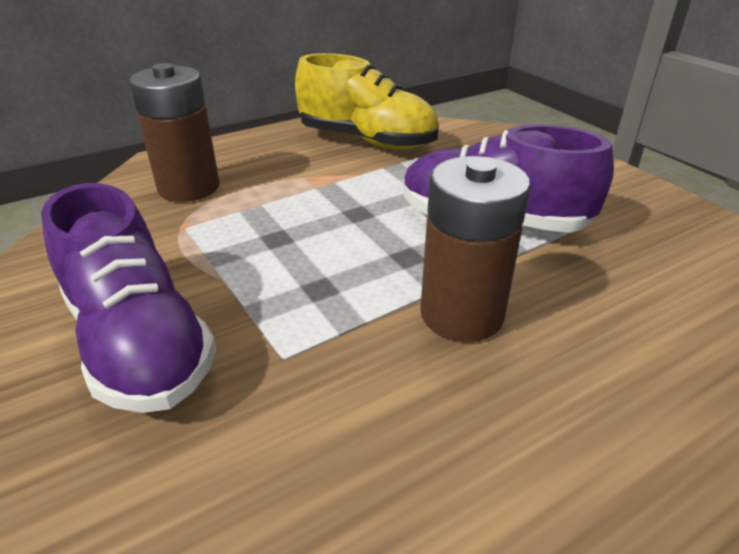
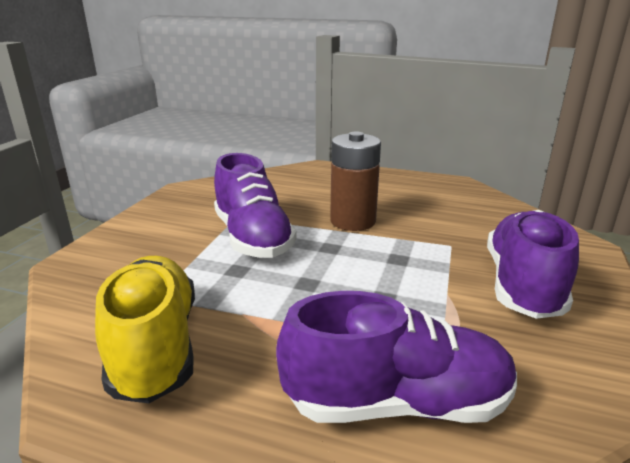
camera: 130 degrees left, 10 degrees down
(189, 187) = (397, 403): brown battery -> purple shoe

